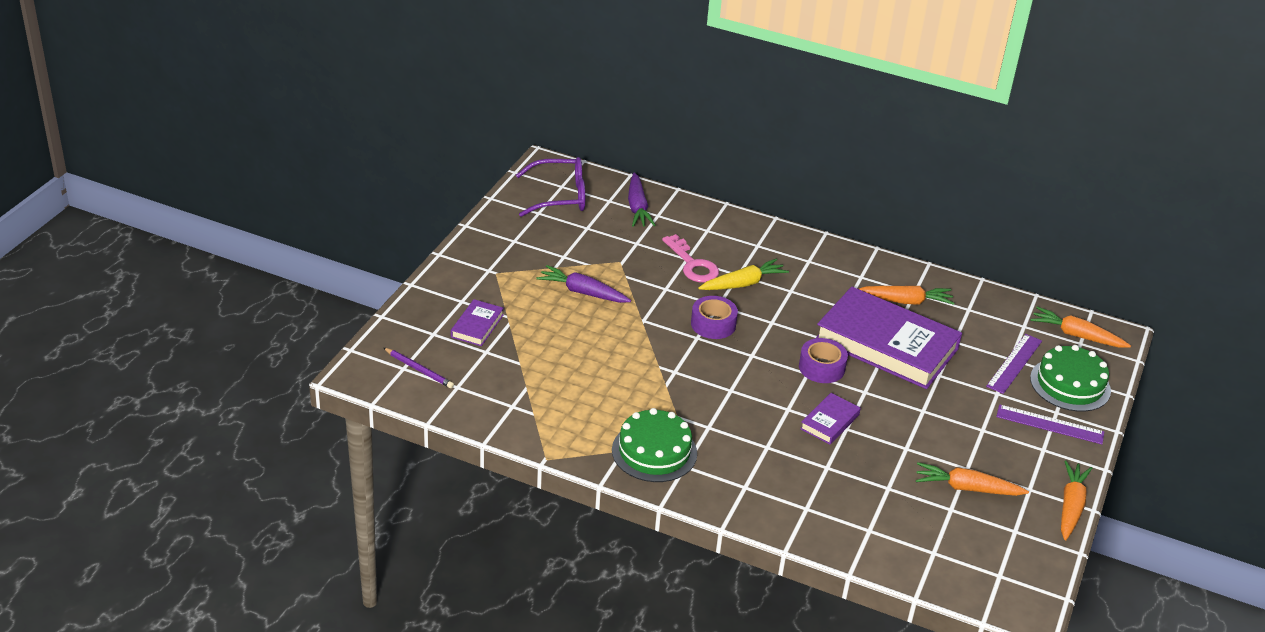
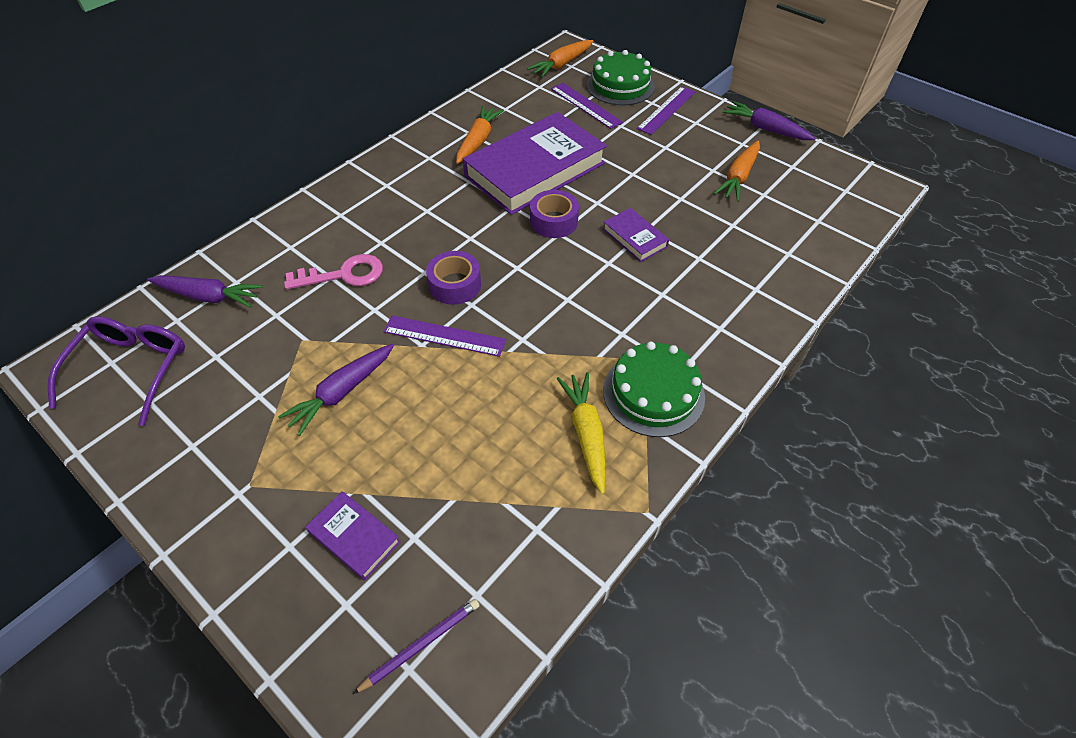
camera: 70 degrees left, 15 degrees up
(658, 330) = (444, 335): none -> purple ruler
(743, 284) = (398, 243): yellow carrot -> yellow carrot (586, 434)
(1070, 506) = (765, 129): orange carrot -> purple carrot

